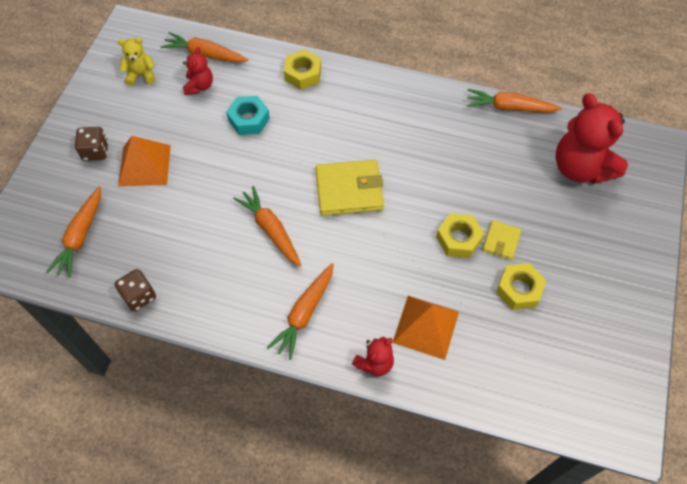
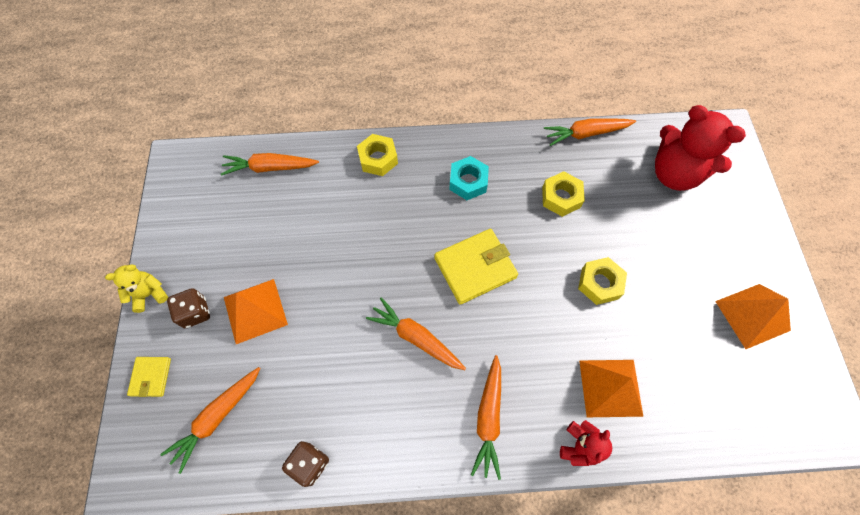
camera: 20 degrees left, 5 degrees up
(80, 236) = (217, 417): orange carrot -> orange carrot turned 45 degrees clockwise
(141, 75) = (211, 210): yellow teddy bear -> yellow teddy bear (149, 294)
(199, 86) = (278, 204): red teddy bear -> none
(249, 119) = (344, 224): turquoise nut -> turquoise nut (468, 182)
(501, 241) = (638, 272): yellow wallet -> yellow wallet (151, 377)
(519, 289) = (676, 316): yellow nut -> yellow nut (561, 197)
(594, 313) = (752, 315): none -> orange pyramid

